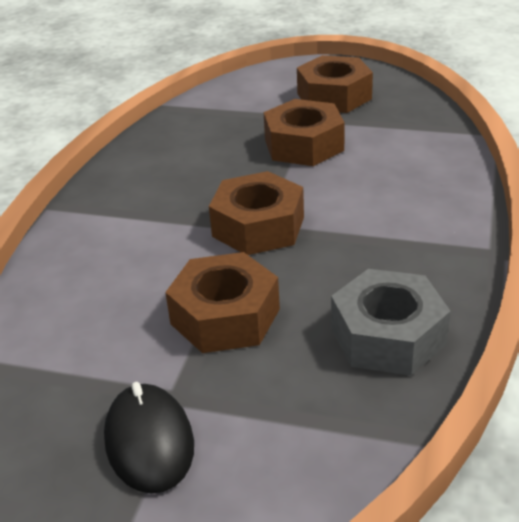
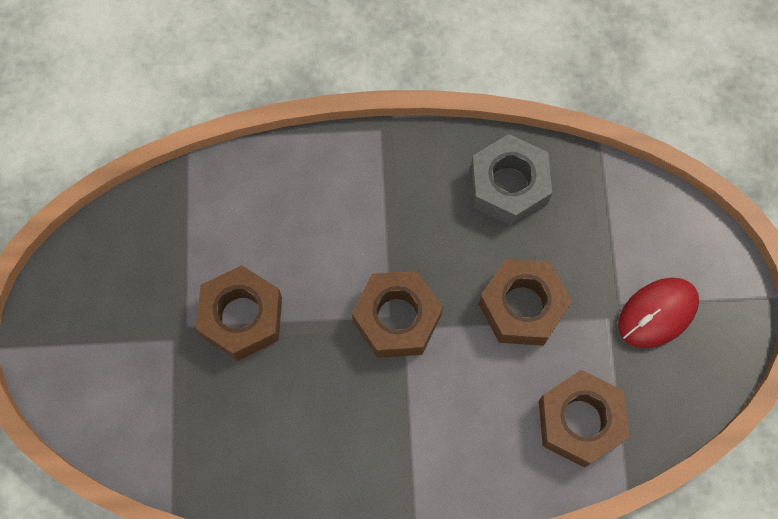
camera: 110 degrees left, 35 degrees up
(149, 441) = (657, 313): black mouse -> red mouse
(334, 96) = (123, 312): brown nut -> brown nut (580, 421)

